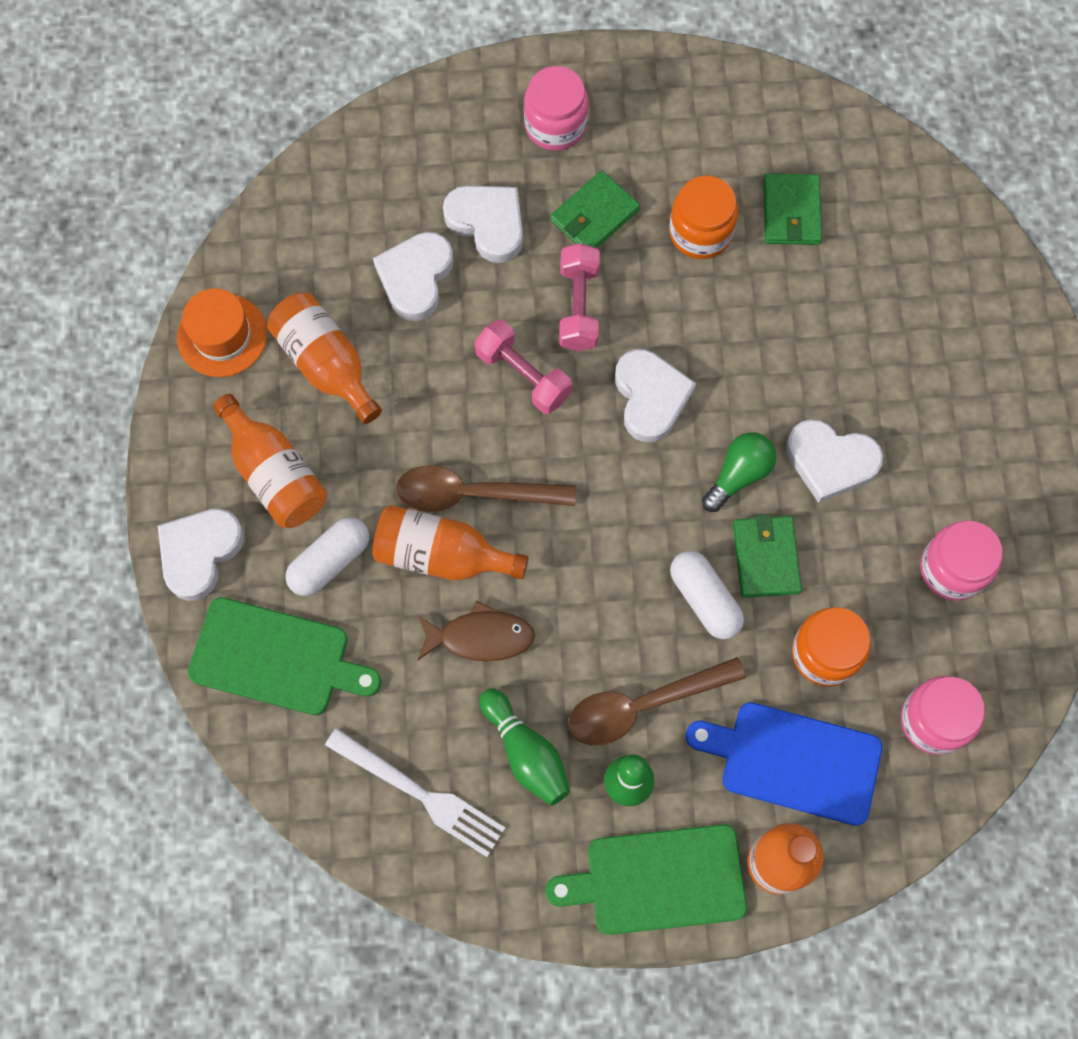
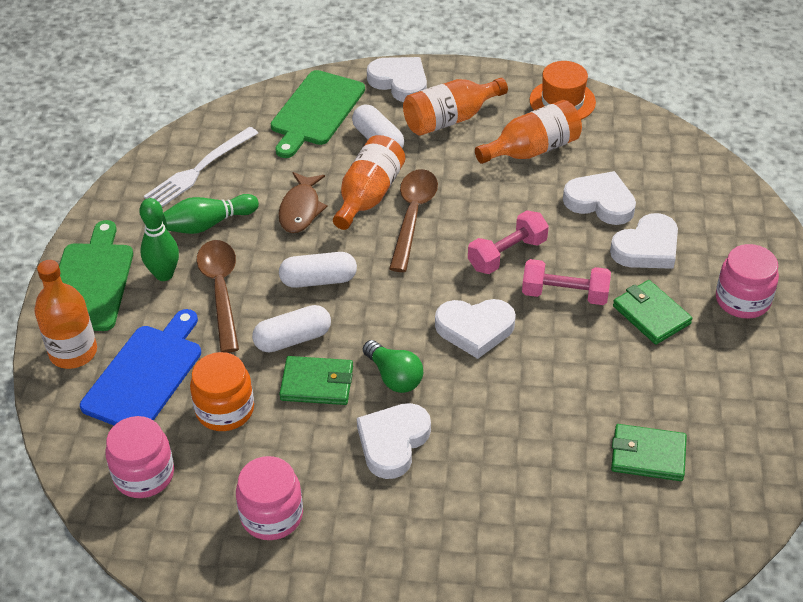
camera: 100 degrees right, 25 degrees down
(603, 589) = (318, 280): none -> white capsule
(700, 232) = (630, 384): orange jar -> none

